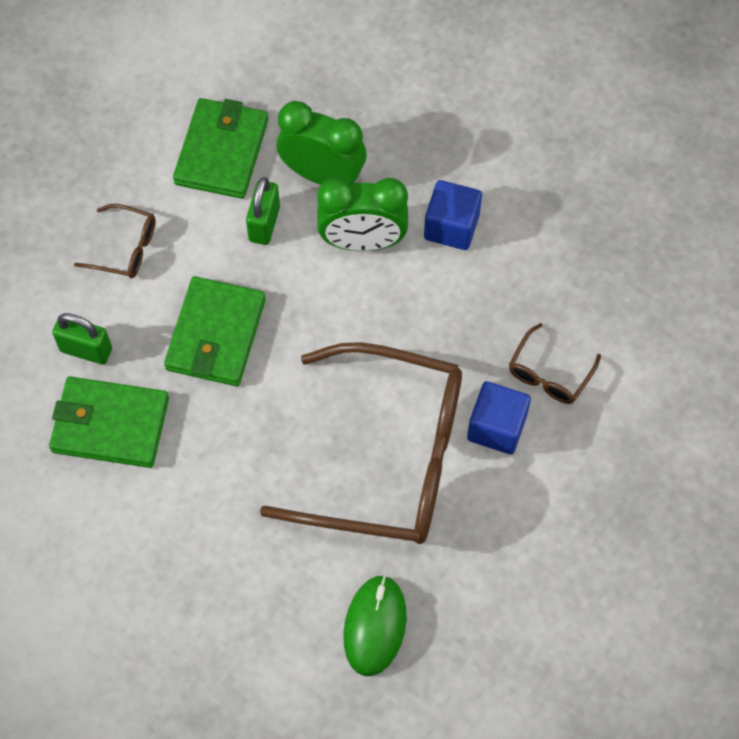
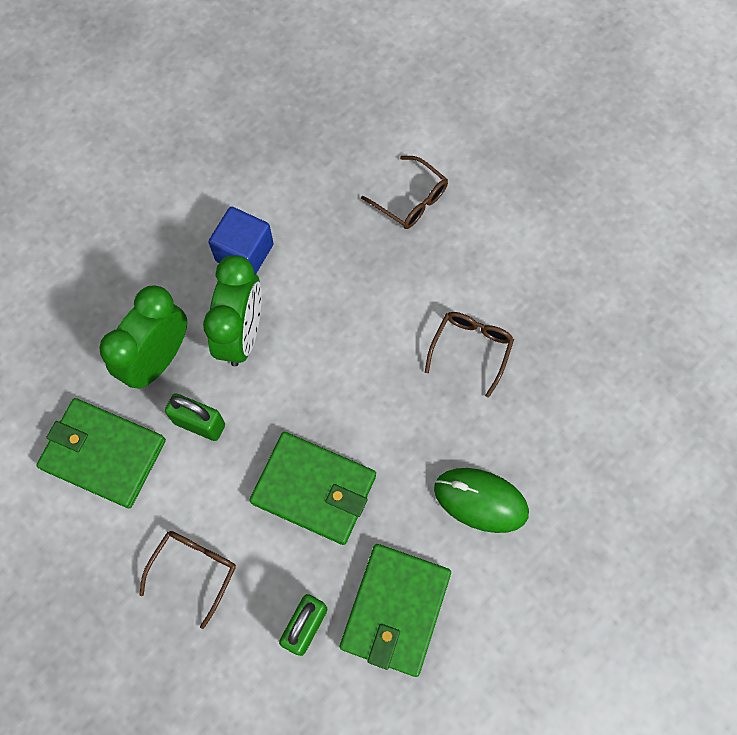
camera: 80 degrees left, 5 degrees up
(374, 626) = (631, 387): green mouse -> green mouse (480, 501)
(388, 457) = (471, 349): brown glasses -> brown glasses, size x0.41
(496, 427) = (455, 252): blue cube -> none

